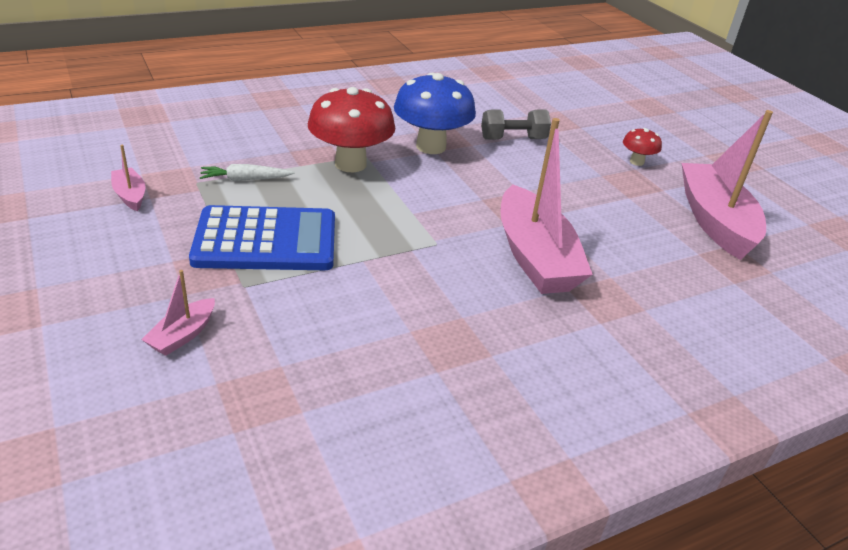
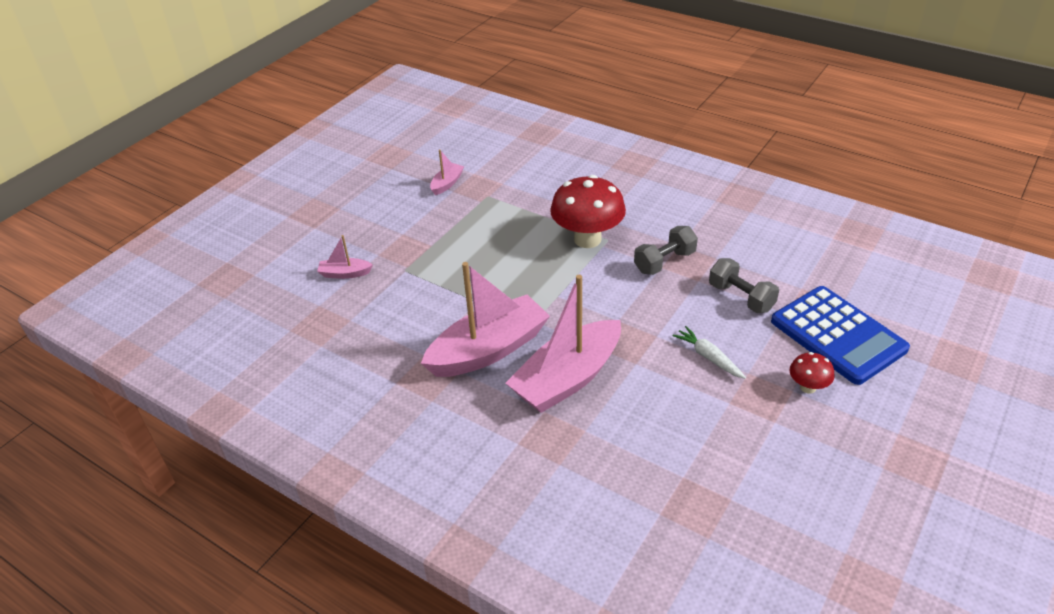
camera: 65 degrees right, 5 degrees up
(245, 179) = (513, 210): white carrot -> white carrot (708, 357)
(266, 240) = (456, 254): blue calculator -> blue calculator (837, 335)
(431, 146) = (664, 262): blue mushroom -> grey dumbbell
(715, 221) = (758, 474): pink boat -> pink boat (488, 350)

